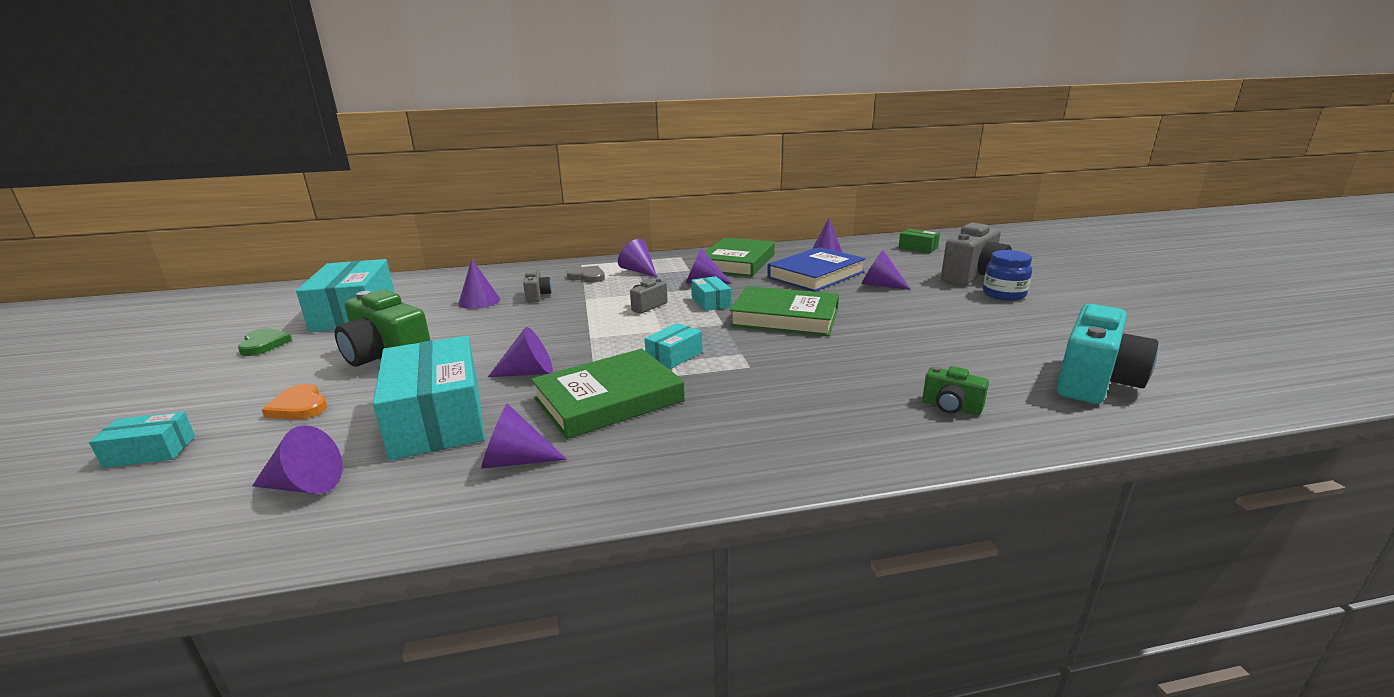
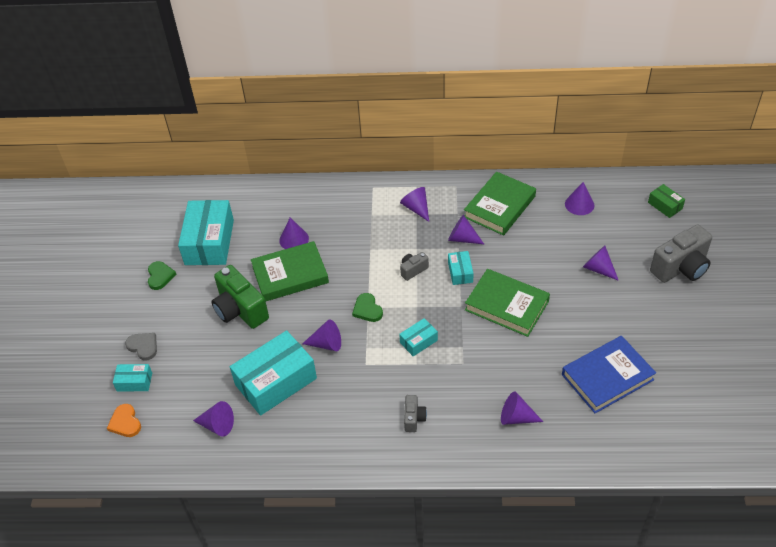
camera: 15 degrees right, 25 degrees up
(299, 406) = (199, 354): orange heart -> orange heart (125, 422)
(437, 419) = (276, 381): turquoise box -> turquoise box turned 60 degrees clockwise
(515, 461) = (317, 427): purple cone -> purple cone (516, 417)
(537, 296) = (335, 239): grey camera -> grey camera (414, 418)
(587, 277) = (375, 212): grey heart -> grey heart (143, 346)
(589, 339) = (367, 309): none -> green heart
(608, 399) = (371, 382): green book -> green book (290, 275)
(816, 275) = (555, 242): blue book -> blue book (607, 377)
(951, 407) = (566, 428): green camera -> none
(1004, 294) = (686, 302): blue jar -> none
(1094, 382) = (669, 422): turquoise camera -> none

